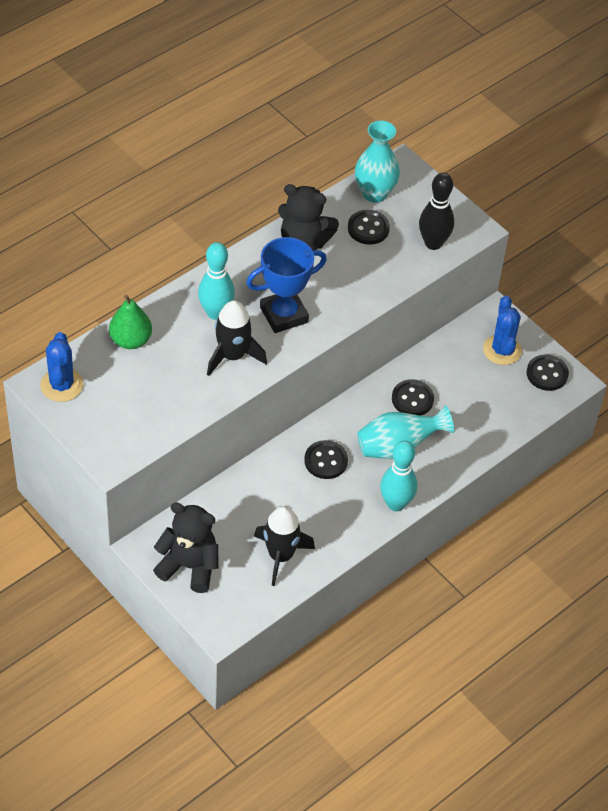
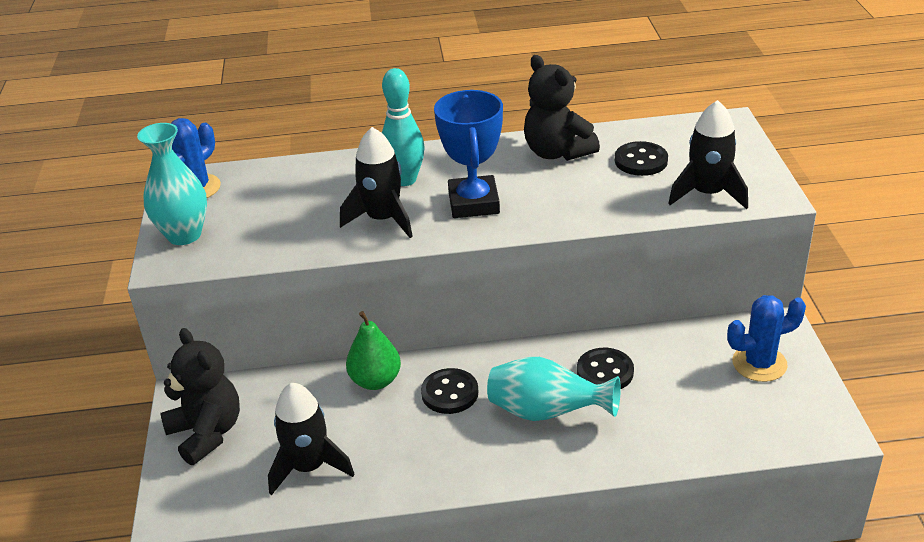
camera: 40 degrees right, 15 degrees down
(131, 340) = (299, 175): green pear -> green pear (375, 381)
(284, 315) = (473, 203): blue trophy -> blue trophy turned 75 degrees clockwise
(374, 193) = (675, 135): turquoise vase -> turquoise vase (184, 235)
(396, 504) = (491, 471): turquoise bowling pin -> none
(433, 243) = (707, 194): black bowling pin -> black rocket
(502, 350) = (759, 363): blue cactus -> blue cactus turned 45 degrees clockwise
(547, 374) = (803, 410): black button -> none

